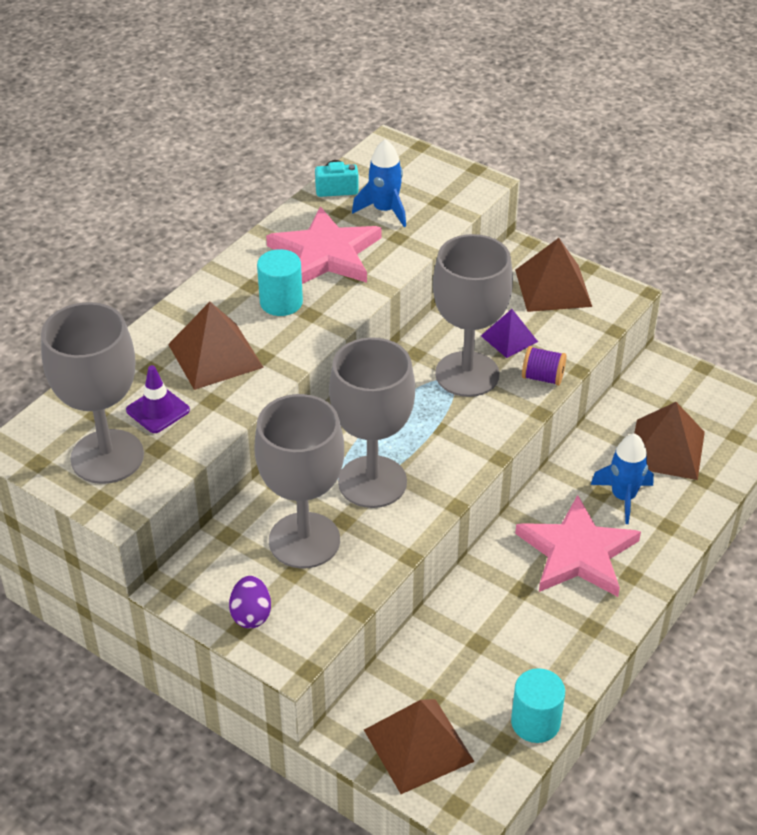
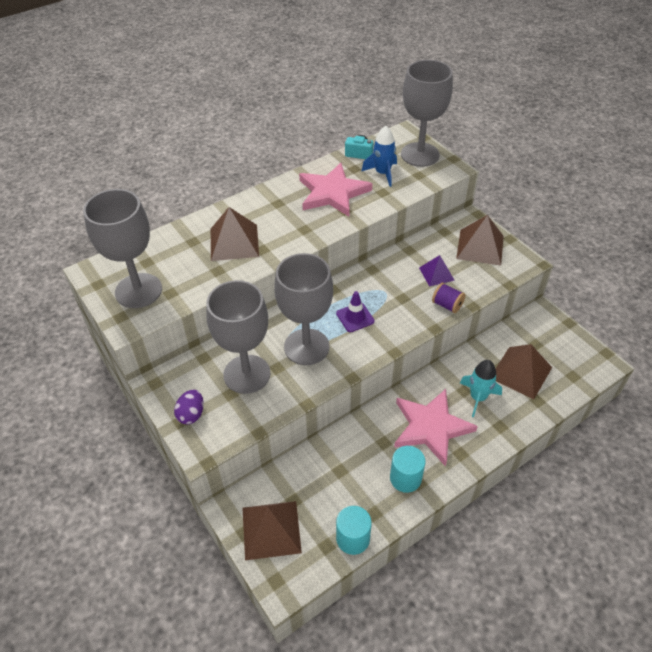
camera: 20 degrees right, 5 degrees up
(158, 410) = (183, 269): purple traffic cone -> purple traffic cone (355, 317)
(281, 302) = (290, 218): turquoise cylinder -> turquoise cylinder (405, 478)
(467, 374) = (399, 291): grey goblet -> grey goblet (420, 154)
(623, 497) = (478, 397): blue rocket -> turquoise rocket

